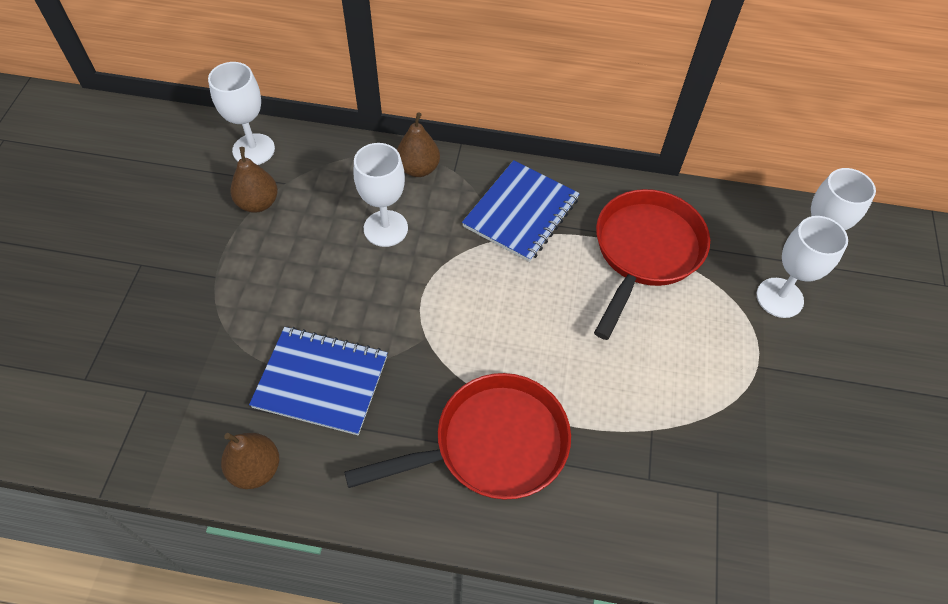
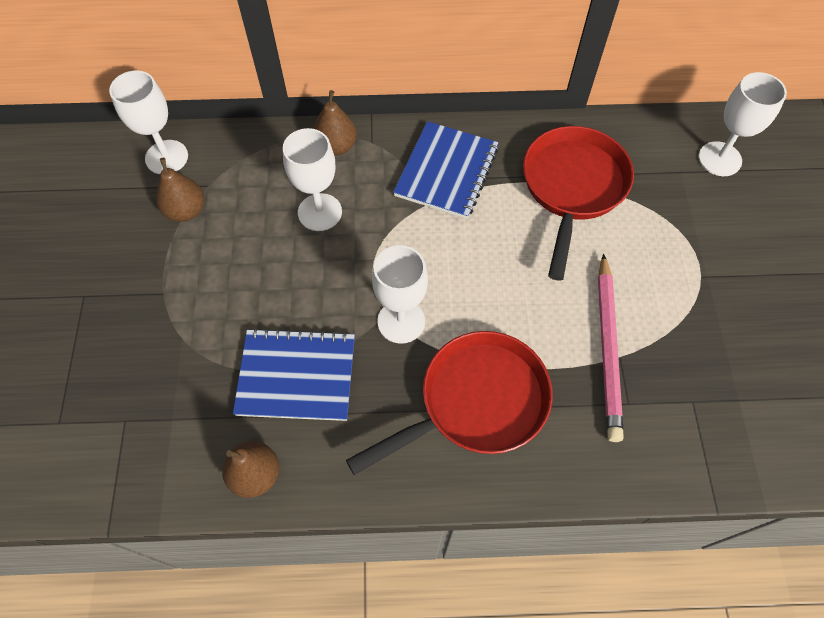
camera: 10 degrees left, 5 degrees up
(641, 419) = (607, 348): none -> pink pencil
(779, 298) = (705, 208): white goblet -> white goblet (401, 321)

